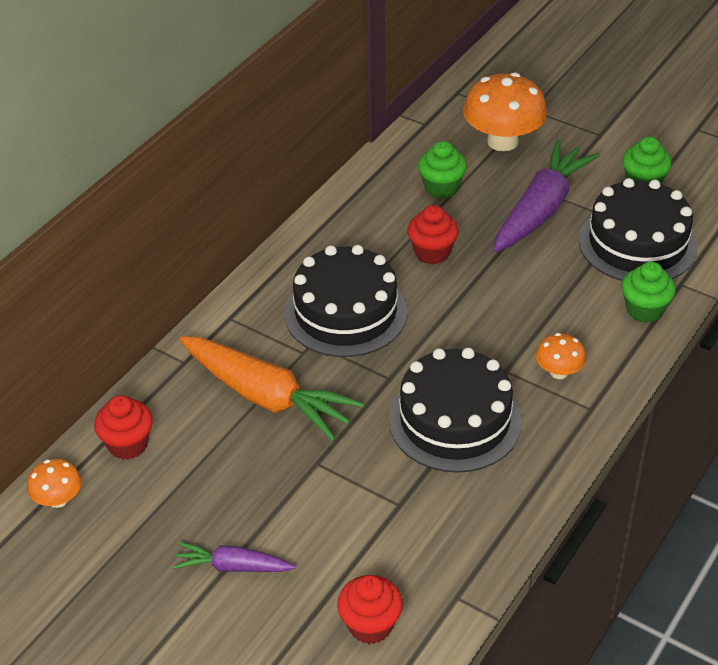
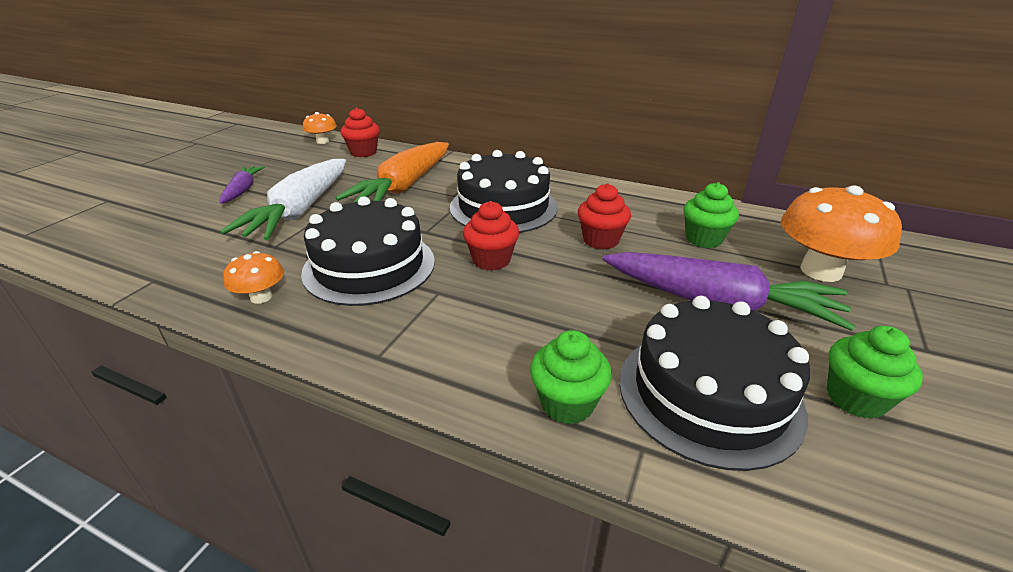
camera: 80 degrees right, 10 degrees down
(314, 493) = (300, 211): none -> white carrot
(370, 625) = (153, 242): red cupcake -> red cupcake (491, 260)
(559, 372) = (438, 328): orange mushroom -> orange mushroom (261, 297)

